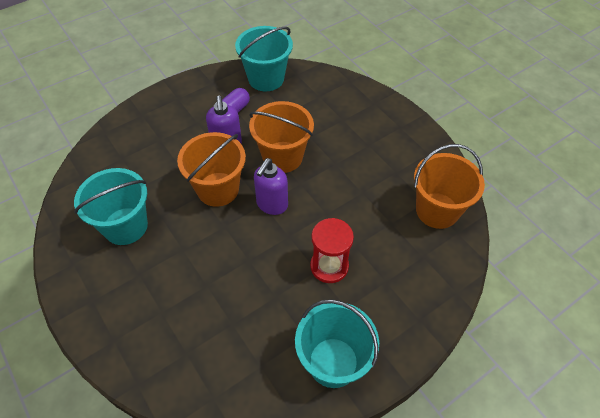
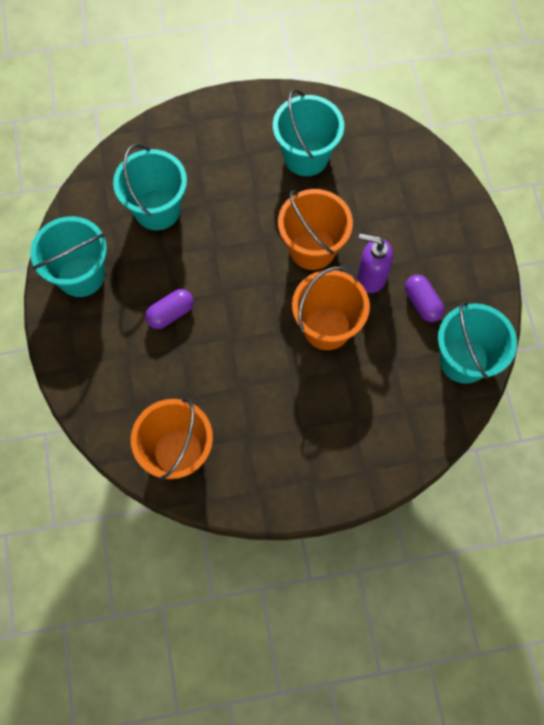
camera: 115 degrees right, 15 degrees up
(230, 326) = (157, 210): none -> turquoise bucket
(271, 205) = (268, 291): purple soap dispenser -> none
(329, 266) = (170, 313): red hourglass -> purple capsule

